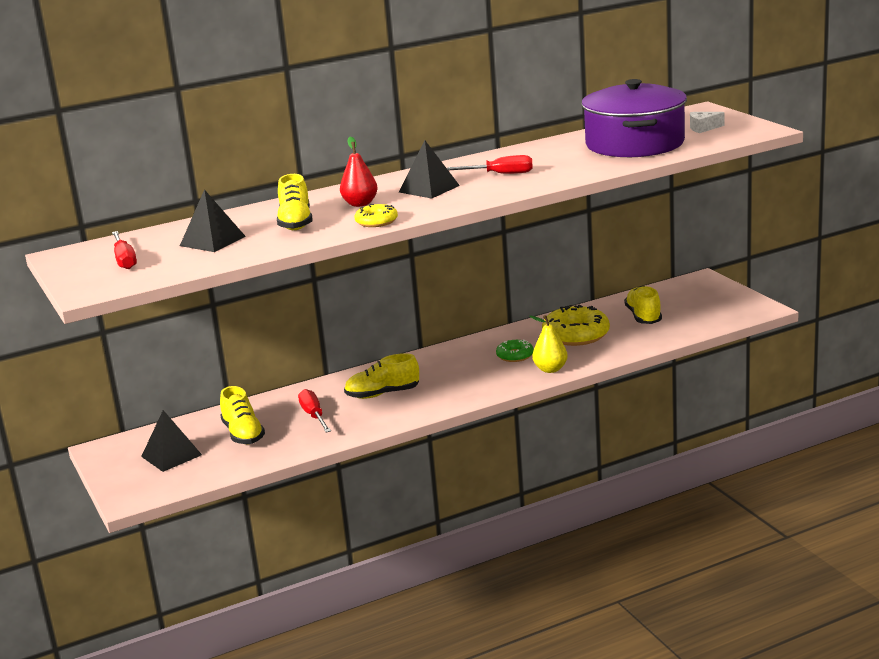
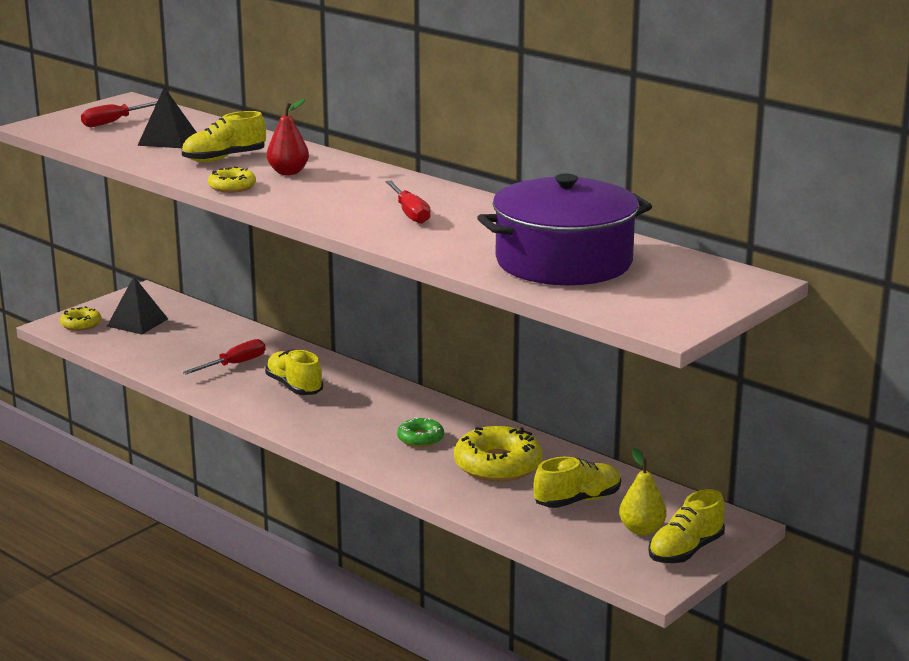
camera: 65 degrees right, 0 degrees up
(143, 485) = (81, 324): none -> yellow donut
(243, 434) = (187, 342): yellow shoe -> yellow shoe (685, 551)
(429, 189) = (347, 191): black pyramid -> none
(550, 369) = (391, 465): yellow pear -> yellow pear (641, 530)
(703, 128) = (659, 291): white cheese -> none

